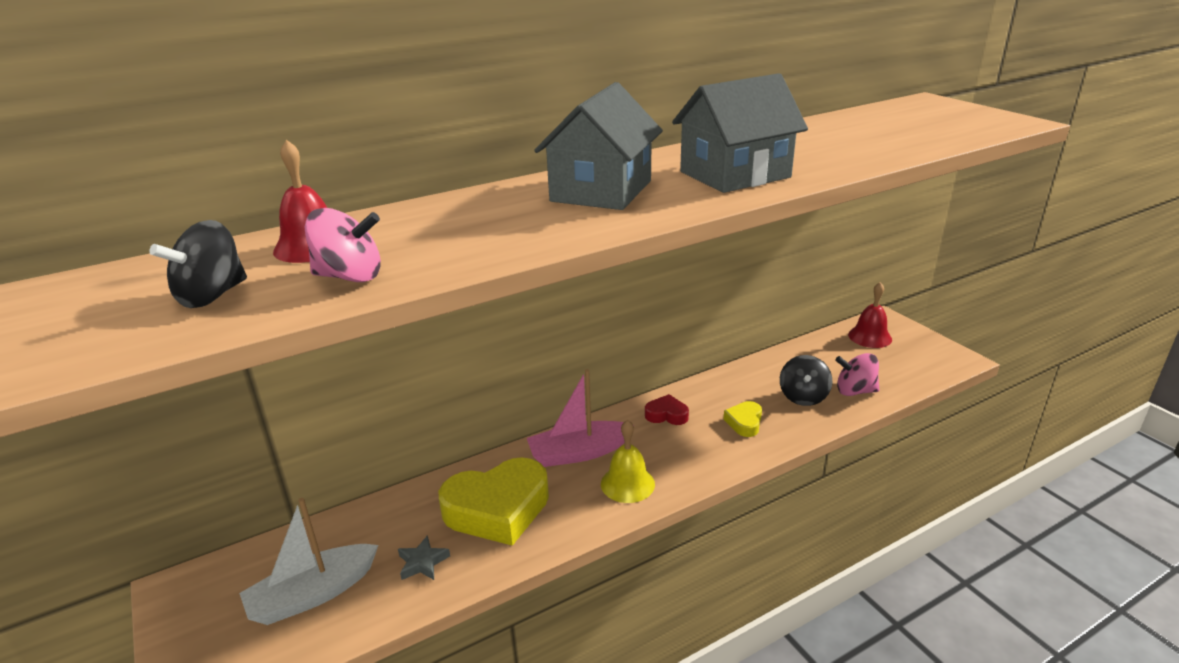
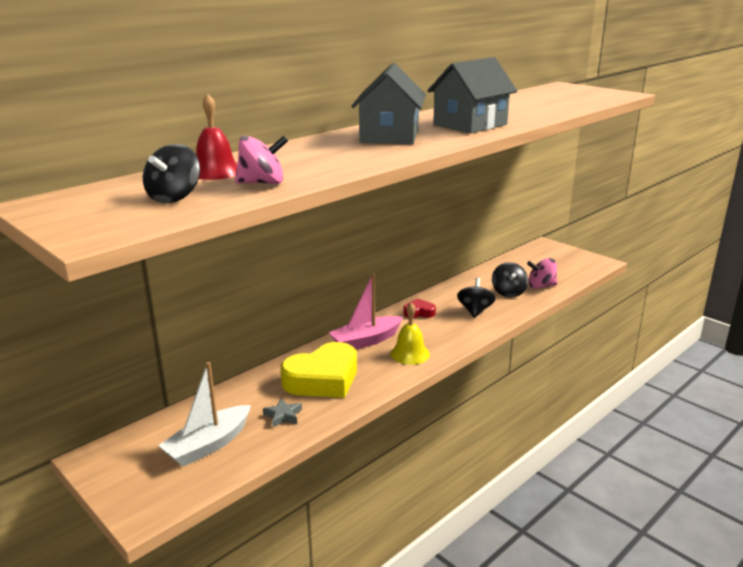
camera: 15 degrees left, 5 degrees down
(744, 422) = (475, 311): yellow heart -> black spinning top
(870, 337) = (539, 255): red bell -> none

